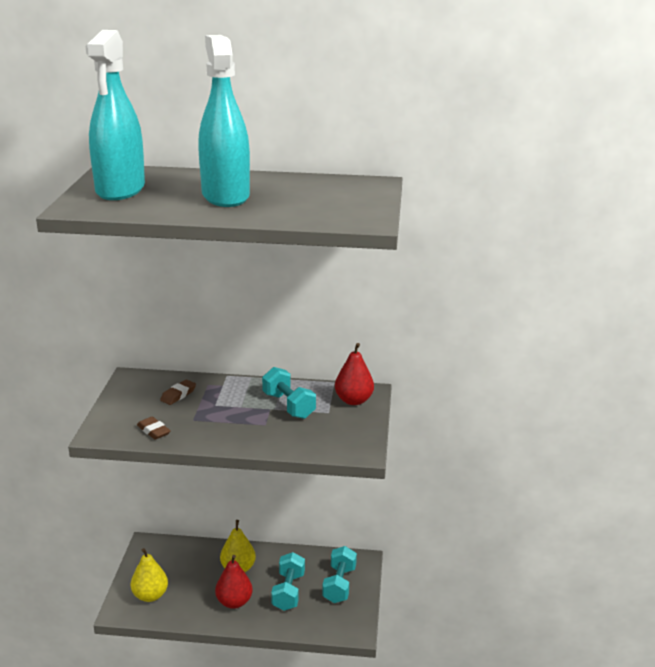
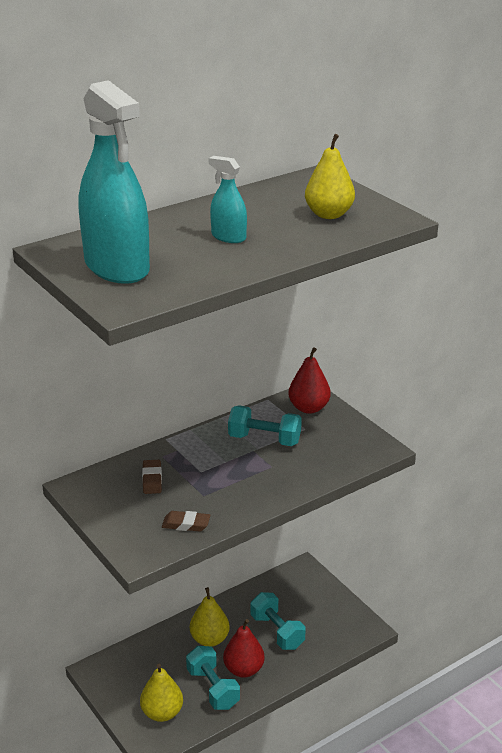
camera: 40 degrees left, 5 degrees up
(225, 196) = (228, 237): turquoise spray bottle -> turquoise spray bottle, size x0.47
(325, 205) = (329, 214): none -> yellow pear
(339, 585) = (310, 600): turquoise dumbbell -> turquoise dumbbell (213, 688)

